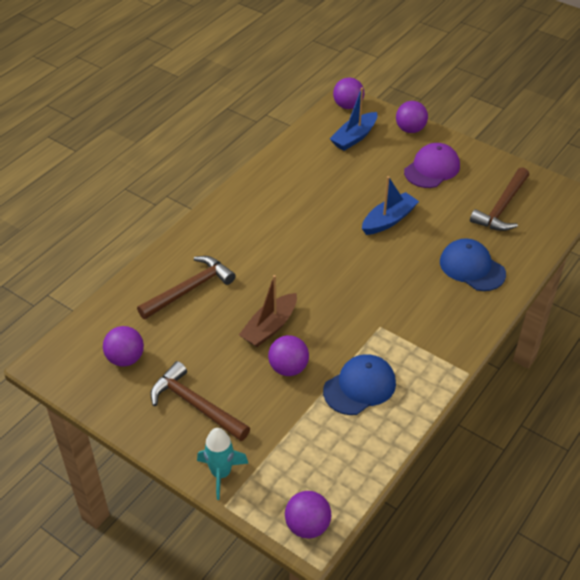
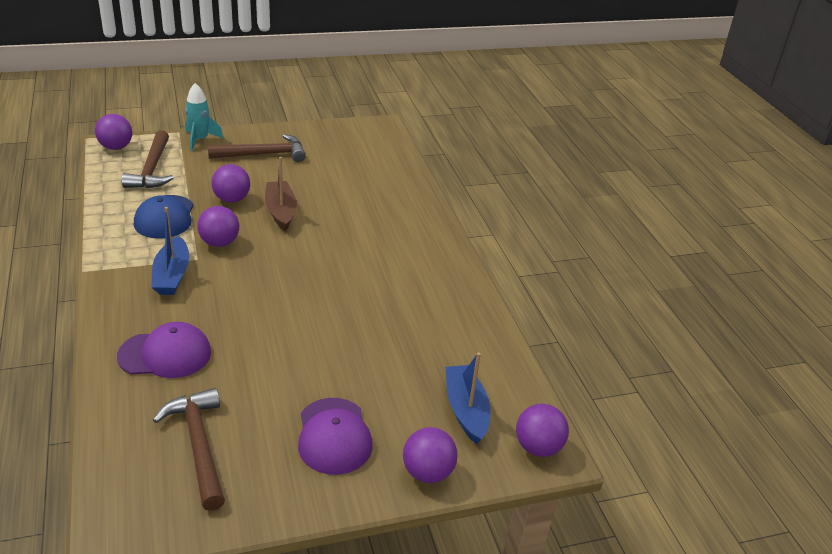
camera: 125 degrees right, 10 degrees down
(125, 358) = (343, 149): purple ball -> purple ball (219, 243)
(190, 289) = (372, 199): brown hammer -> brown hammer (152, 169)
(388, 220) = (302, 345): blue boat -> blue boat (172, 275)
(472, 267) = (165, 354): blue cap -> purple cap

